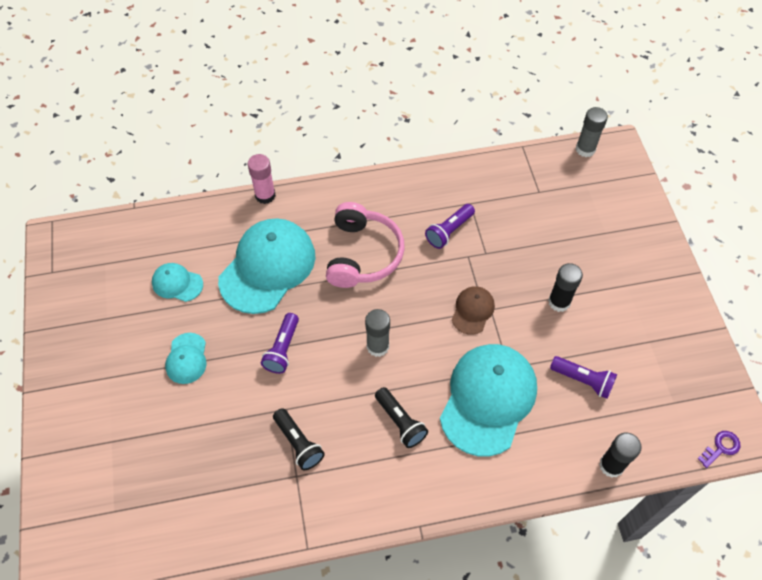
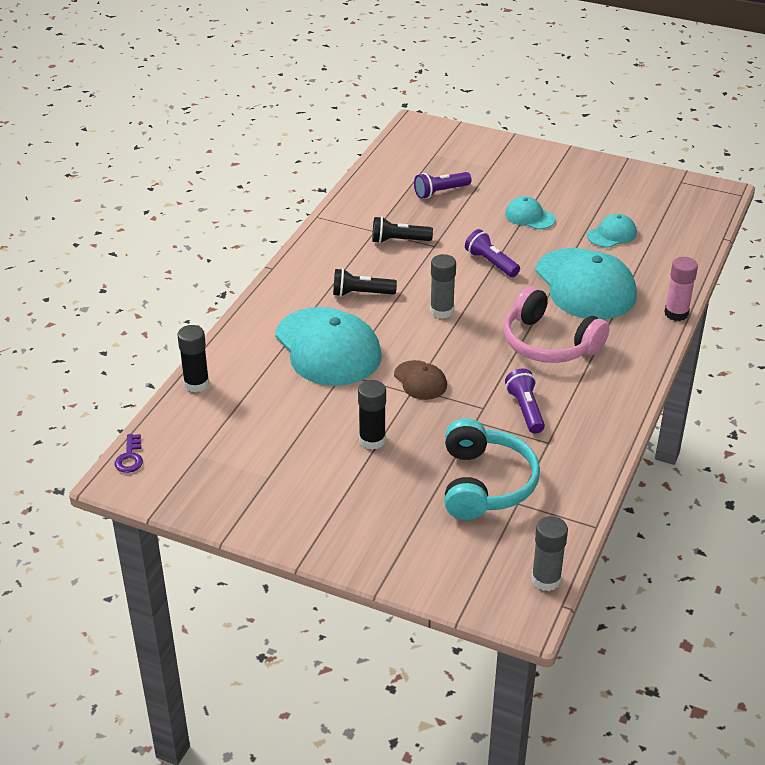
camera: 125 degrees right, 20 degrees down
(538, 216) = (485, 484): none -> turquoise headphones
(583, 380) = (281, 410): purple flashlight -> purple flashlight (440, 192)

